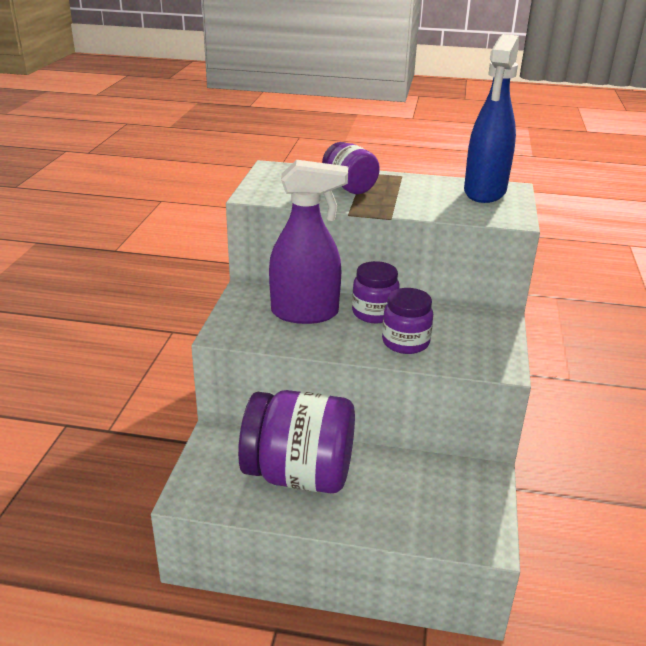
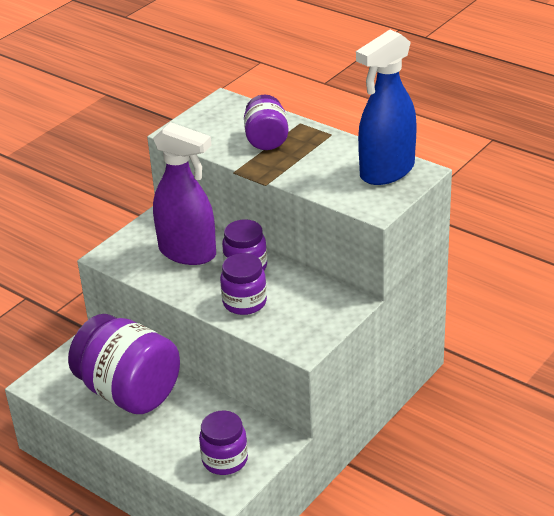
camera: 30 degrees right, 5 degrees up
(457, 511) = (225, 460): none -> purple jar

